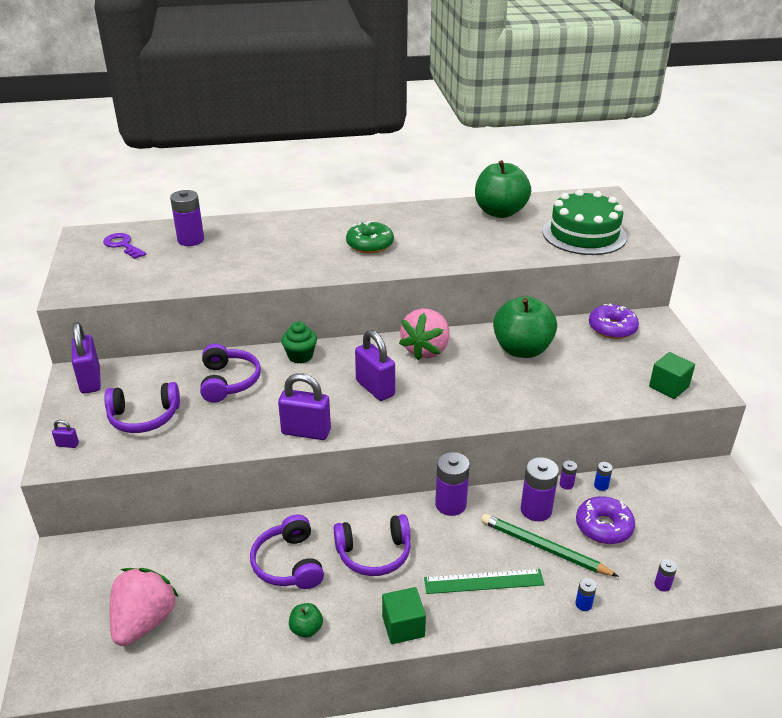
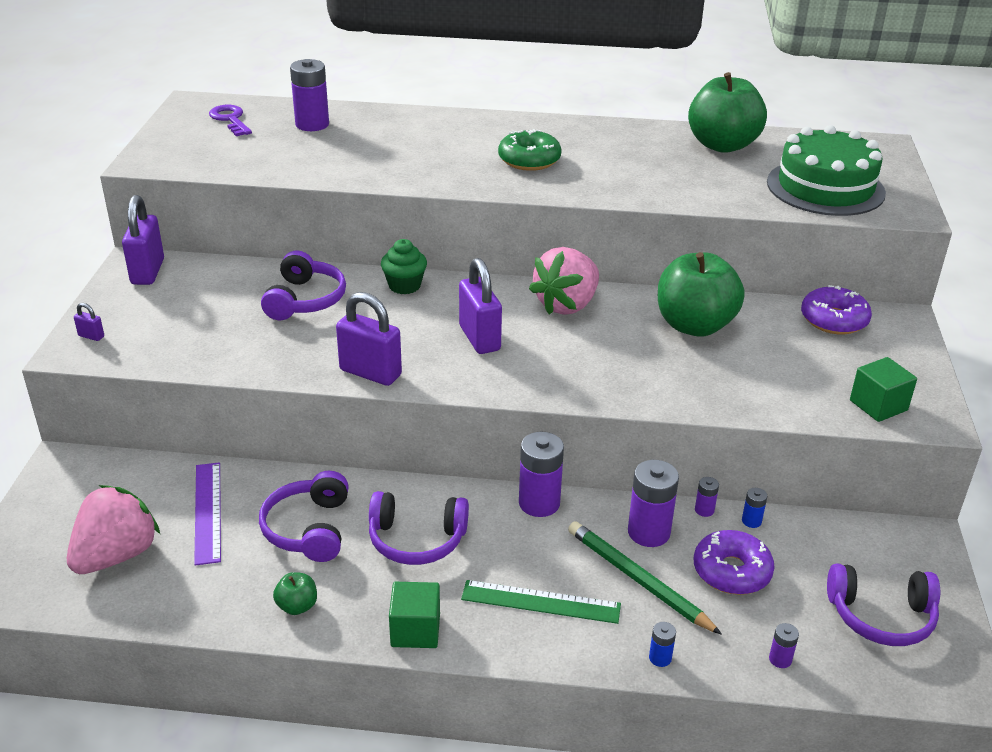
camera: 15 degrees right, 0 degrees up
(144, 417) = (189, 322): purple headphones -> purple headphones (881, 616)
(203, 567) = (208, 512): none -> purple ruler

